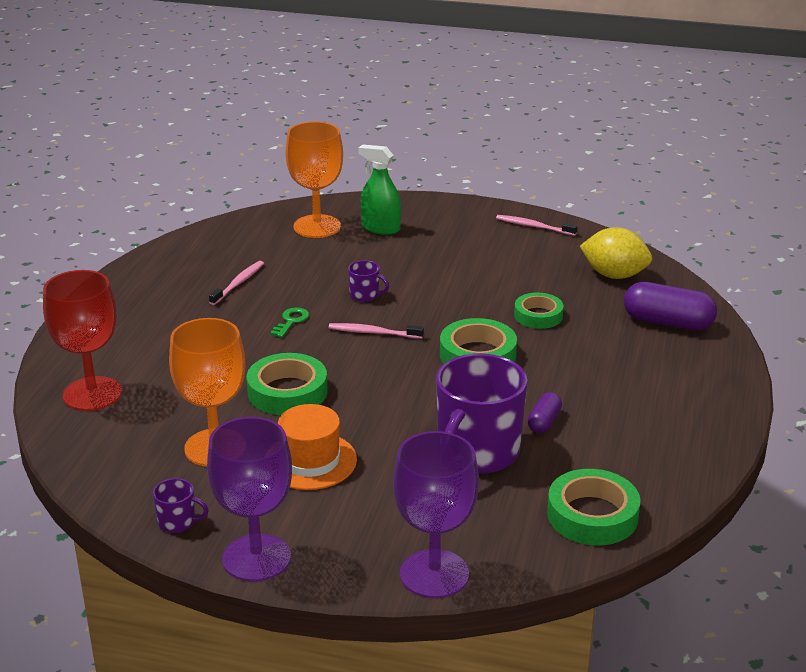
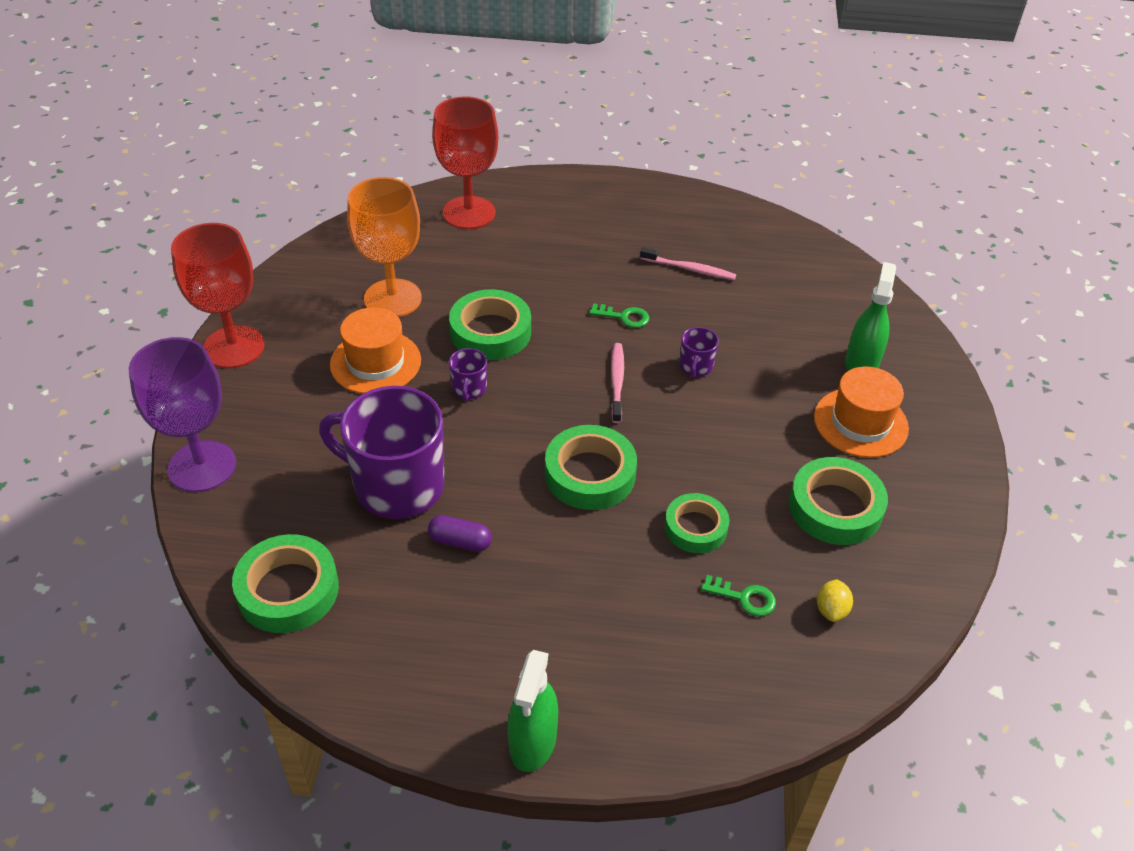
camera: 80 degrees right, 15 degrees up
(178, 522) = (284, 294): purple mug -> purple mug (469, 389)
(256, 558) = (234, 347): purple goblet -> red goblet
(317, 226) = (841, 310): orange goblet -> none
(443, 238) = (860, 423): none -> orange hat
(524, 260) = (835, 507): none -> green tape
(534, 226) = (936, 514): pink toothbrush -> none
(603, 305) = (744, 598): none -> green key
(614, 275) = (831, 610): yellow lemon -> yellow lemon, size x0.48
(668, 322) = (717, 674): purple capsule -> none
(729, 400) = (533, 742): none -> green spray bottle

